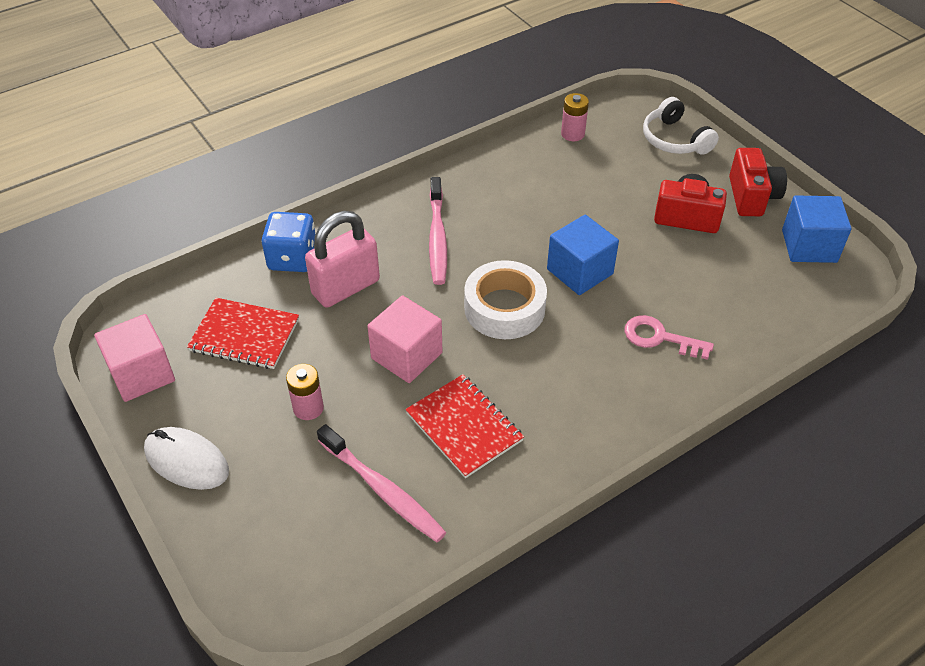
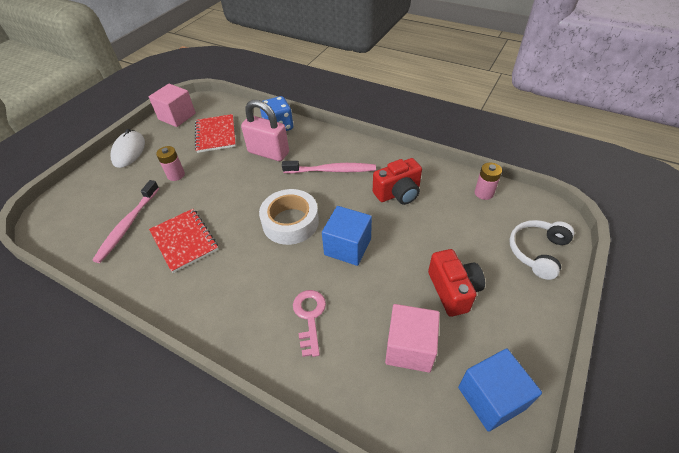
camera: 65 degrees right, 0 degrees up
(406, 355) = (229, 195): pink cube -> pink cube (409, 347)
(437, 237) = (331, 170): pink toothbrush -> pink toothbrush turned 150 degrees counterclockwise
(464, 427) = (184, 241): red notebook -> red notebook turned 60 degrees counterclockwise
(752, 197) = (518, 329): red camera -> red camera (398, 193)

